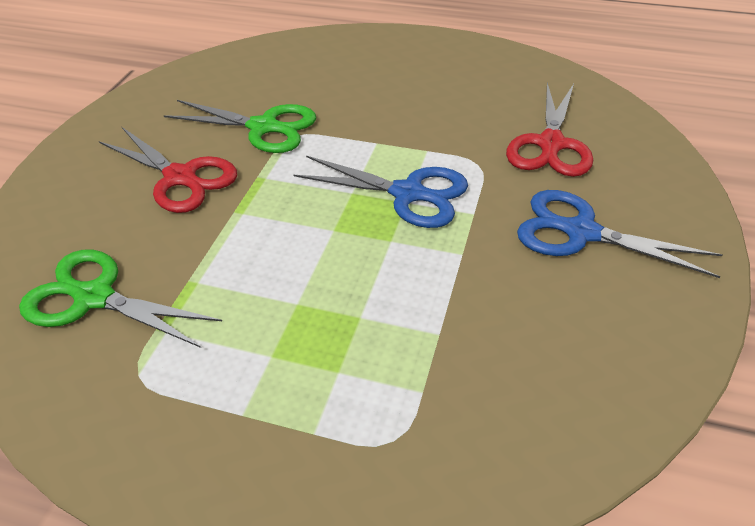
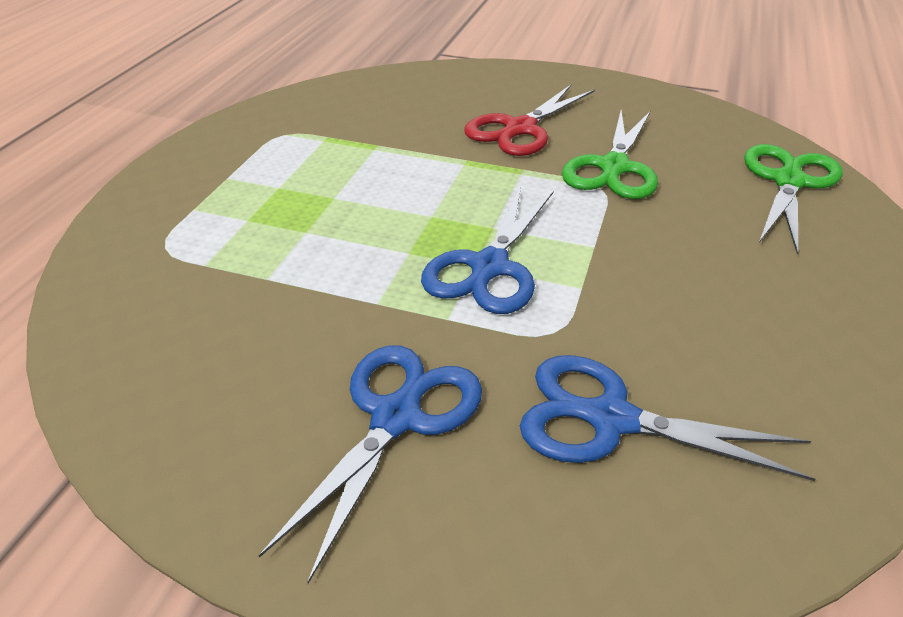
camera: 90 degrees right, 5 degrees down
(94, 297) = (368, 109): green scissors -> green scissors (788, 182)
(550, 144) = (610, 419): red scissors -> blue scissors

